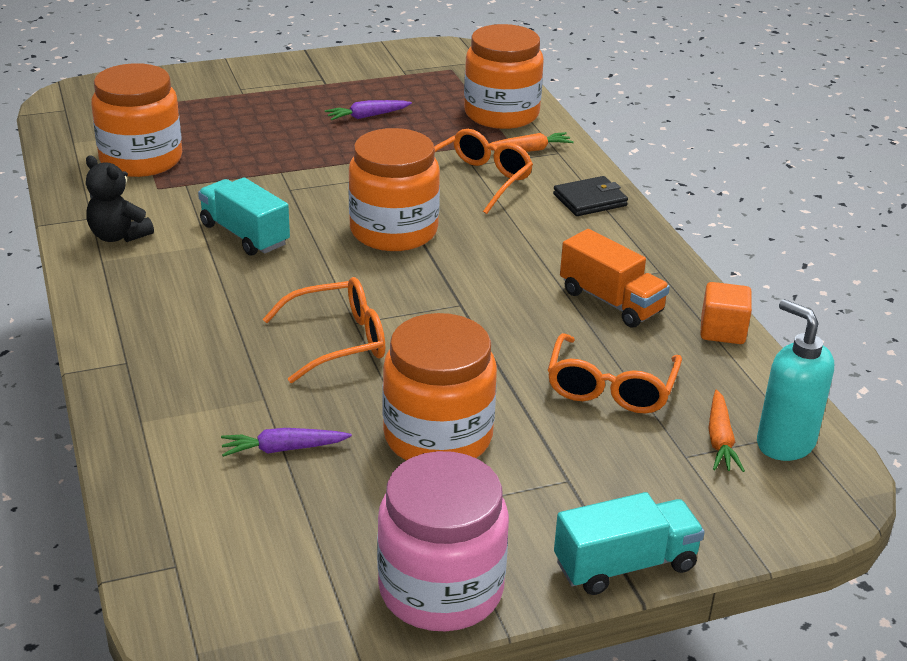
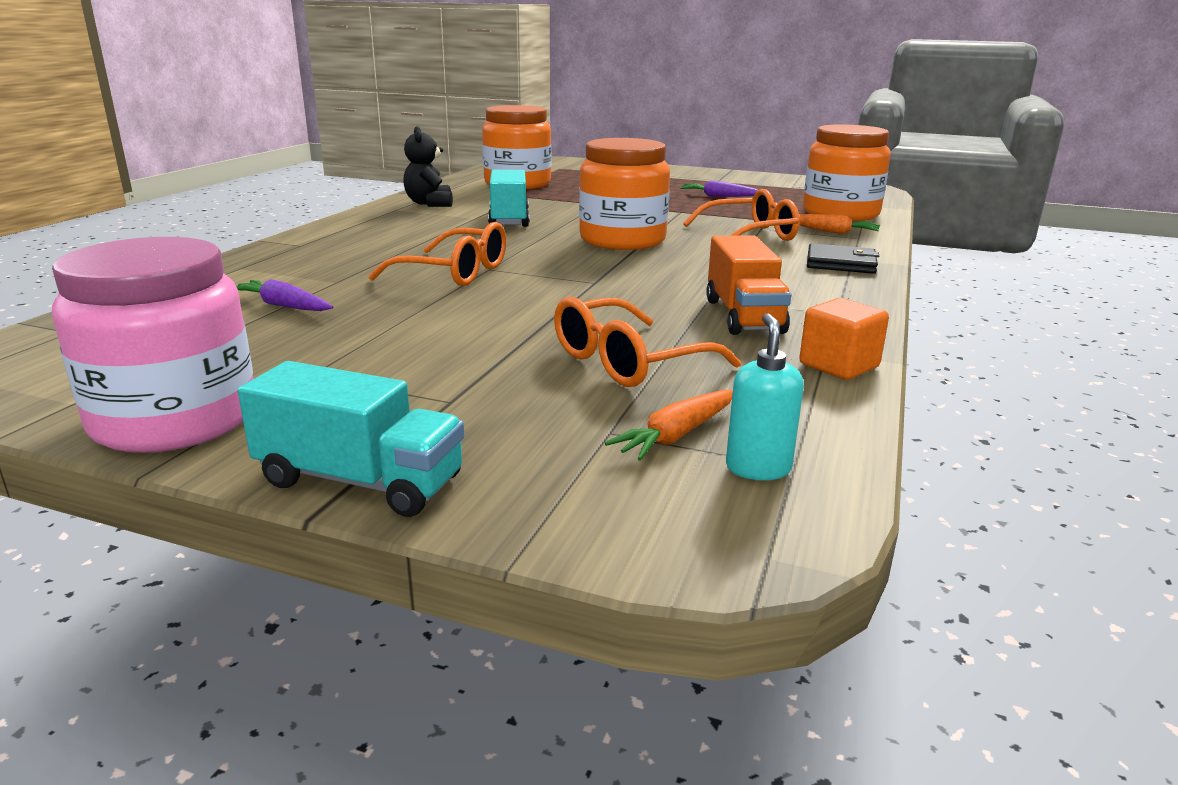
camera: 40 degrees right, 10 degrees down
(438, 436) = (405, 337): orange jar -> none
(784, 443) = (758, 468): turquoise soap dispenser -> turquoise soap dispenser, size x0.63

